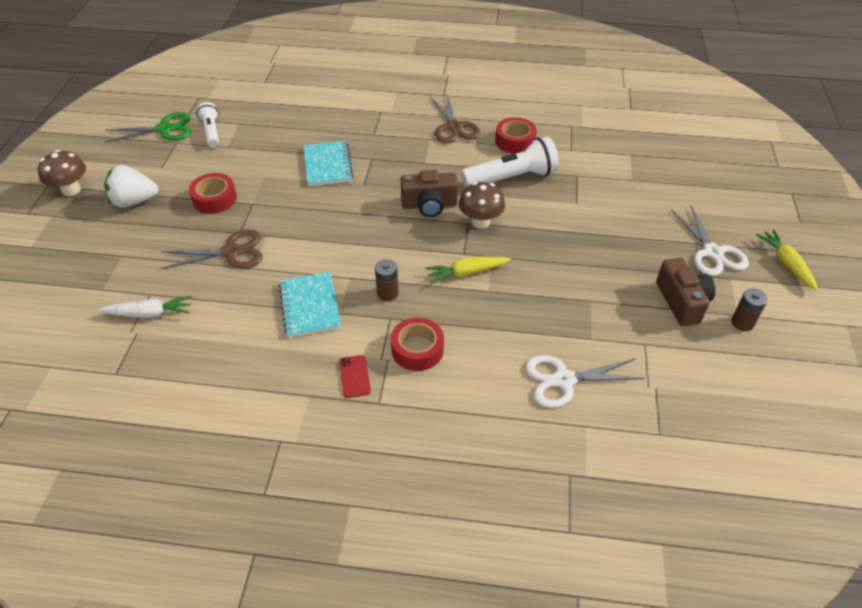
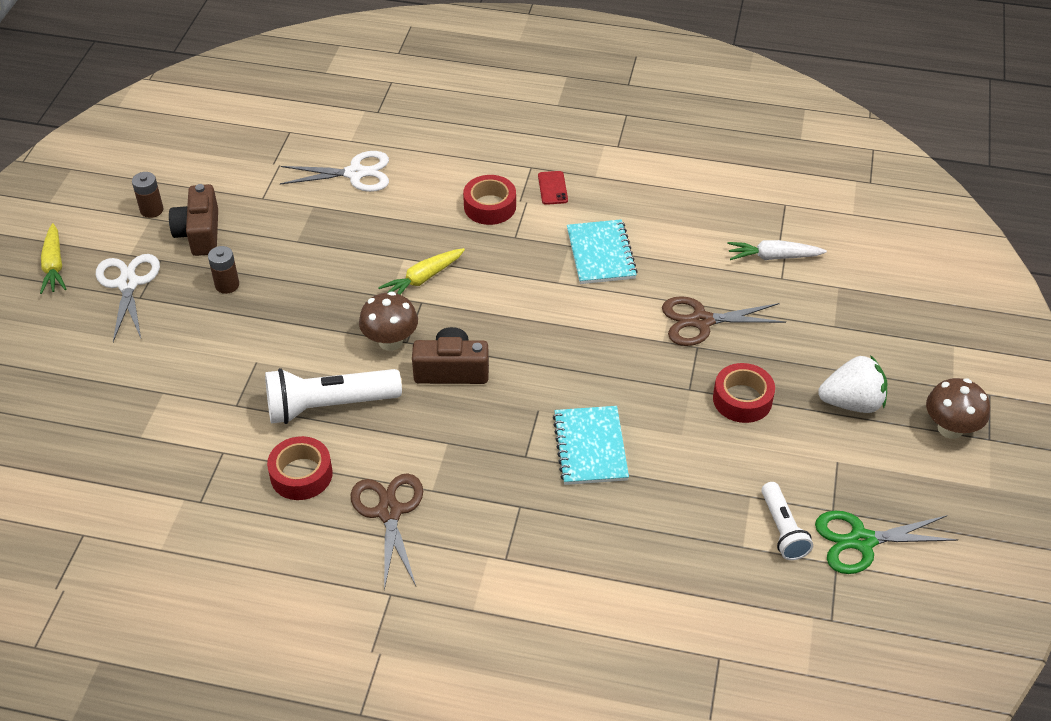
camera: 175 degrees left, 0 degrees up
(387, 293) = (515, 262): brown battery -> brown battery (227, 285)
(466, 272) = (423, 279): yellow carrot -> yellow carrot turned 150 degrees clockwise

